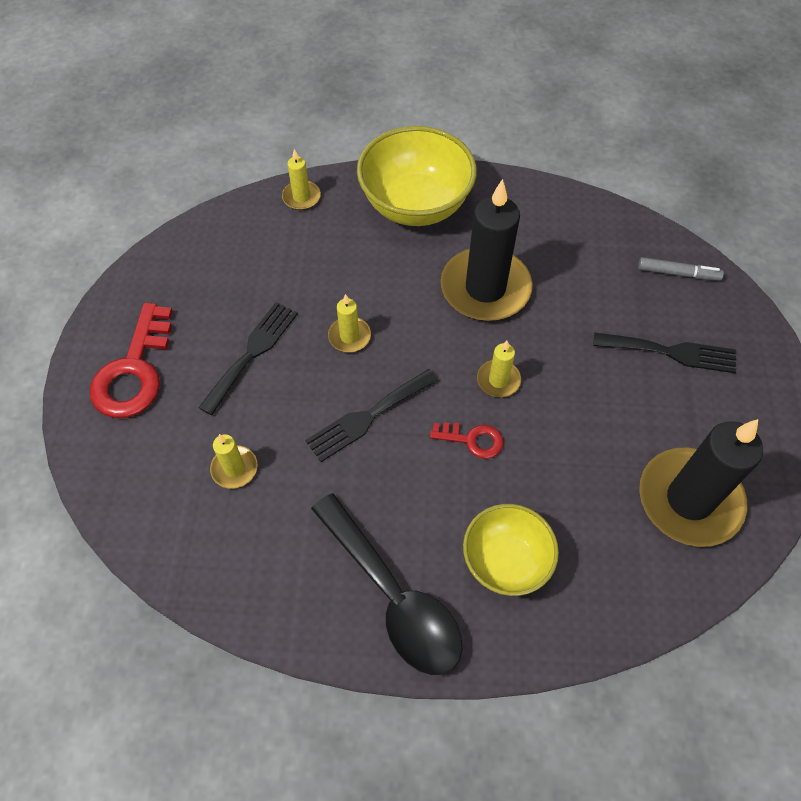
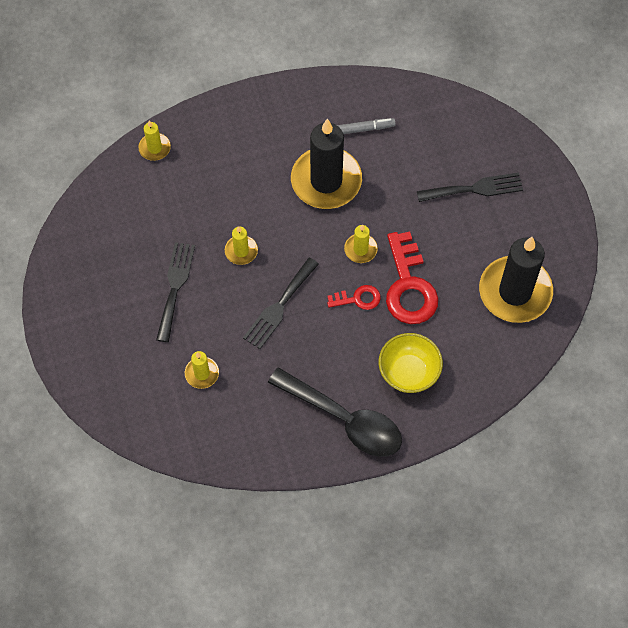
camera: 20 degrees left, 5 degrees up
(134, 371) = (94, 329): red key -> red key (409, 286)
(415, 205) = (247, 127): yellow bowl -> none
(678, 273) = (462, 124): grey marker -> grey marker (363, 129)

